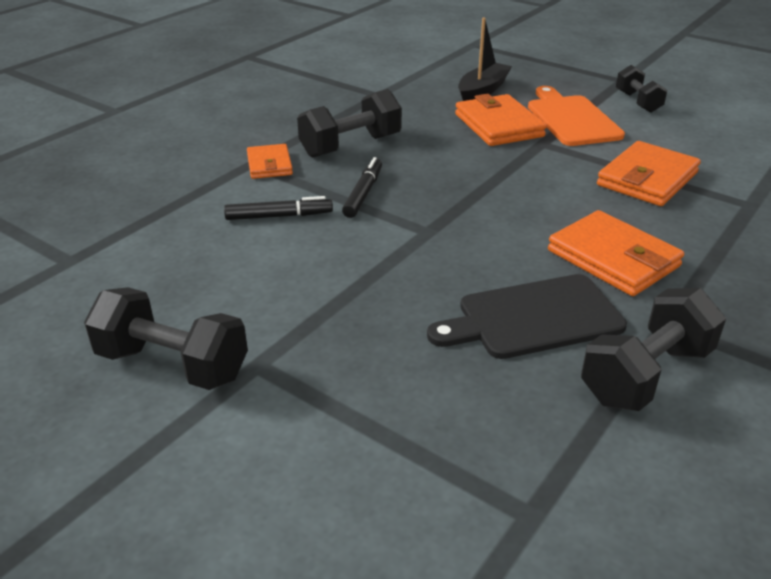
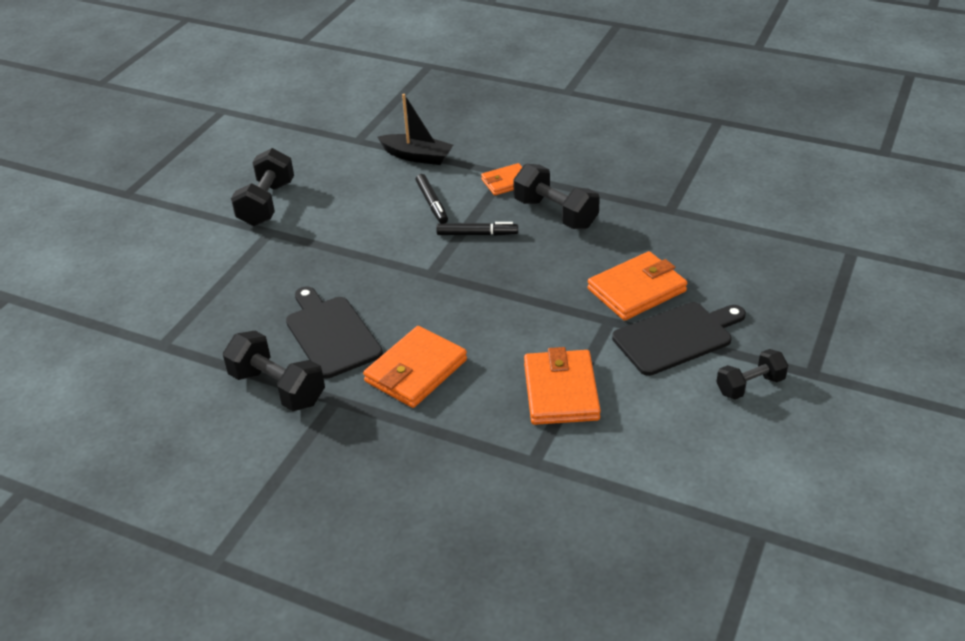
camera: 80 degrees right, 5 degrees up
(482, 91) = (716, 271): black boat -> black boat (417, 156)
(571, 119) = (676, 337): orange cutting board -> black cutting board
(647, 179) = (561, 391): orange wallet -> orange wallet turned 60 degrees clockwise

